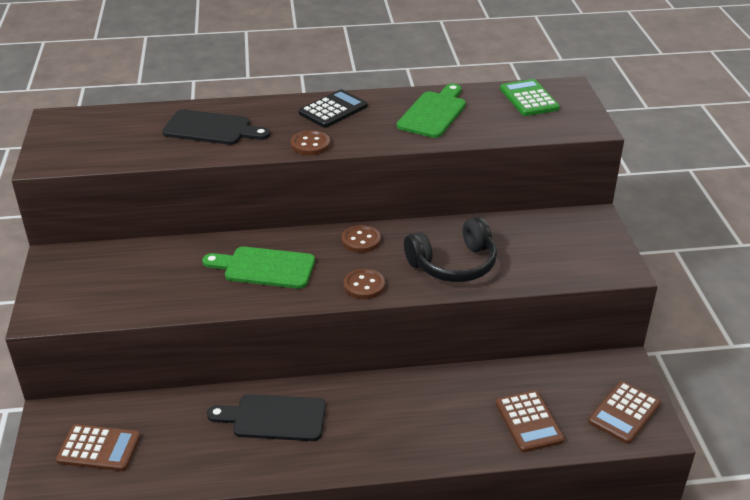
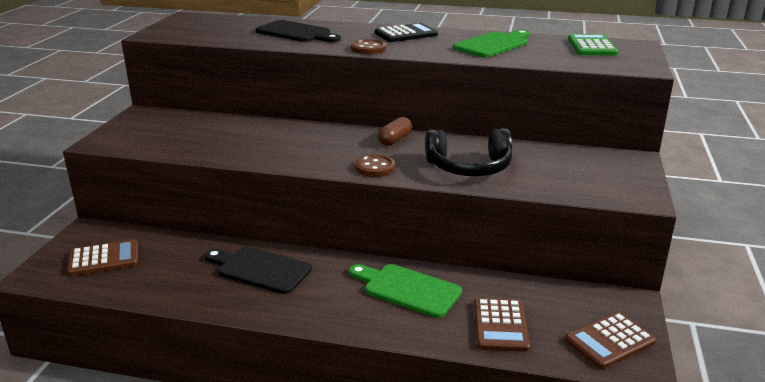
camera: 20 degrees right, 10 degrees down
(99, 448) = (104, 259): brown calculator -> brown calculator turned 45 degrees counterclockwise
(264, 268) = (298, 143): green cutting board -> green cutting board (407, 289)
(361, 240) = (395, 140): brown button -> brown capsule

